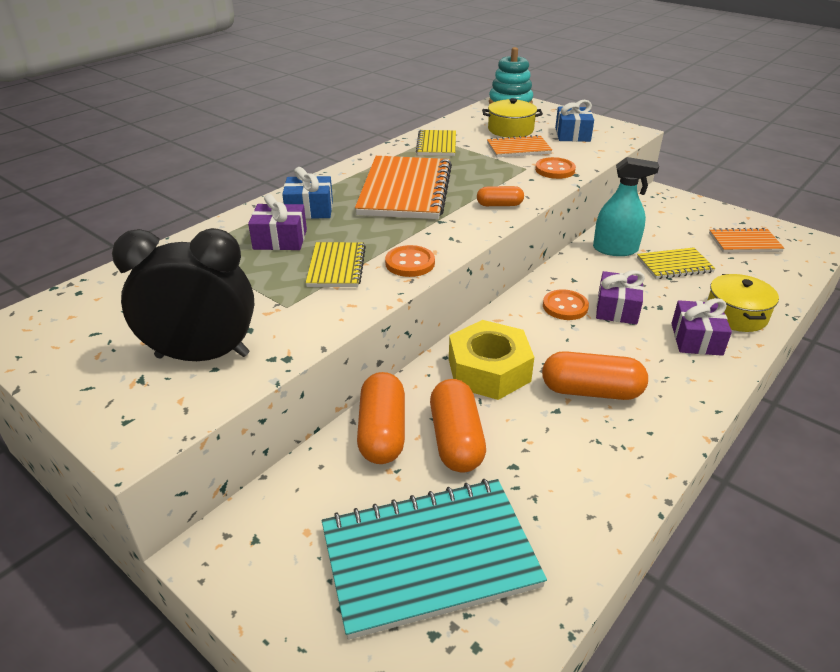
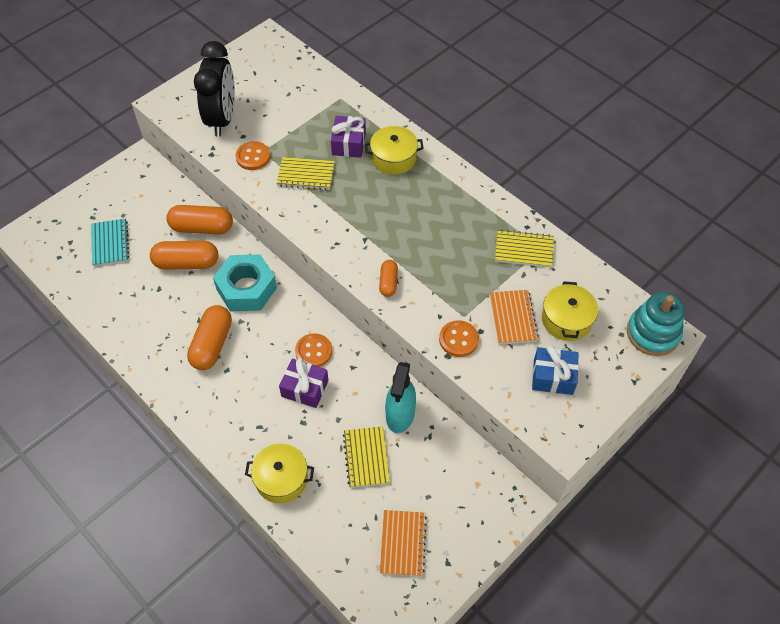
camera: 95 degrees right, 20 degrees up
(309, 209) = (394, 158): blue gift -> yellow pot
(405, 190) = (422, 219): orange notebook -> none
(410, 263) = (303, 215): orange button -> orange button (253, 157)
(429, 557) = (110, 243): turquoise notebook -> turquoise notebook, size x0.53
(489, 370) = (246, 288): yellow nut -> turquoise nut
(696, 339) = (255, 434): purple gift -> none

